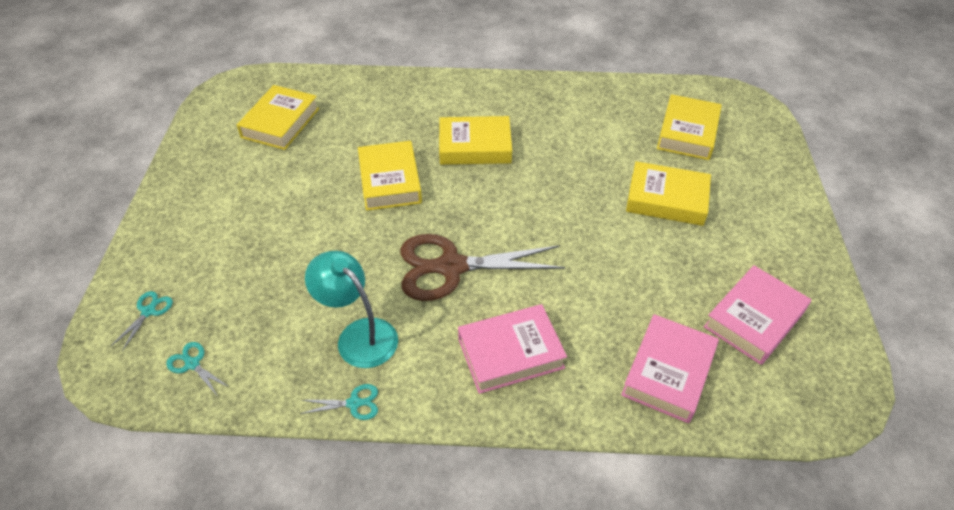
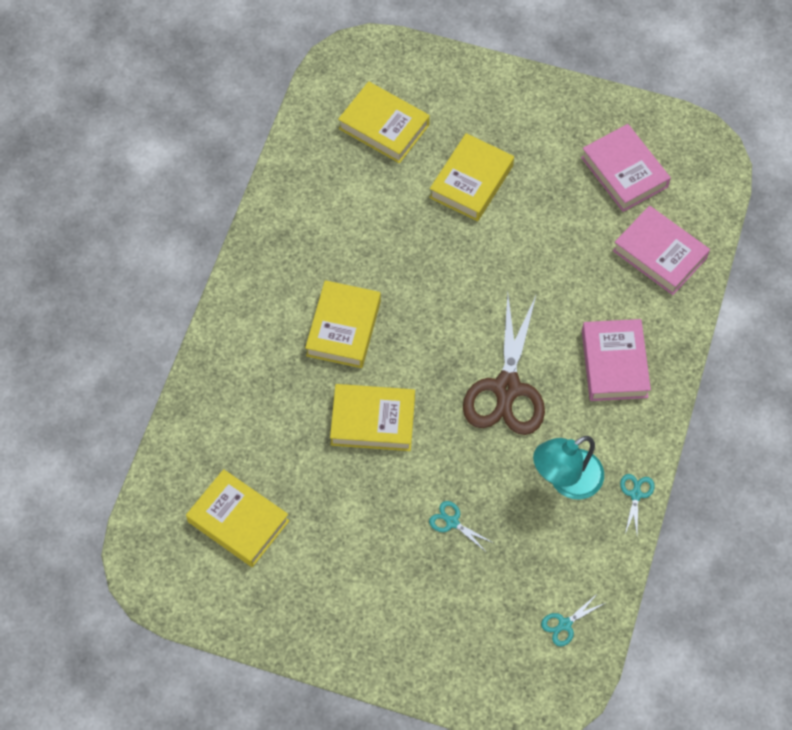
camera: 75 degrees left, 15 degrees up
(148, 311) = (493, 664): turquoise scissors -> turquoise scissors (452, 522)

